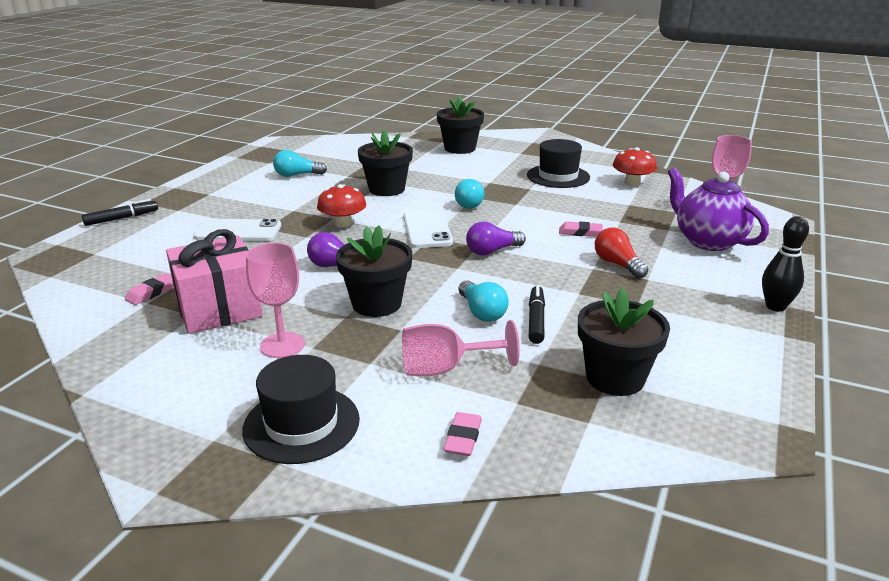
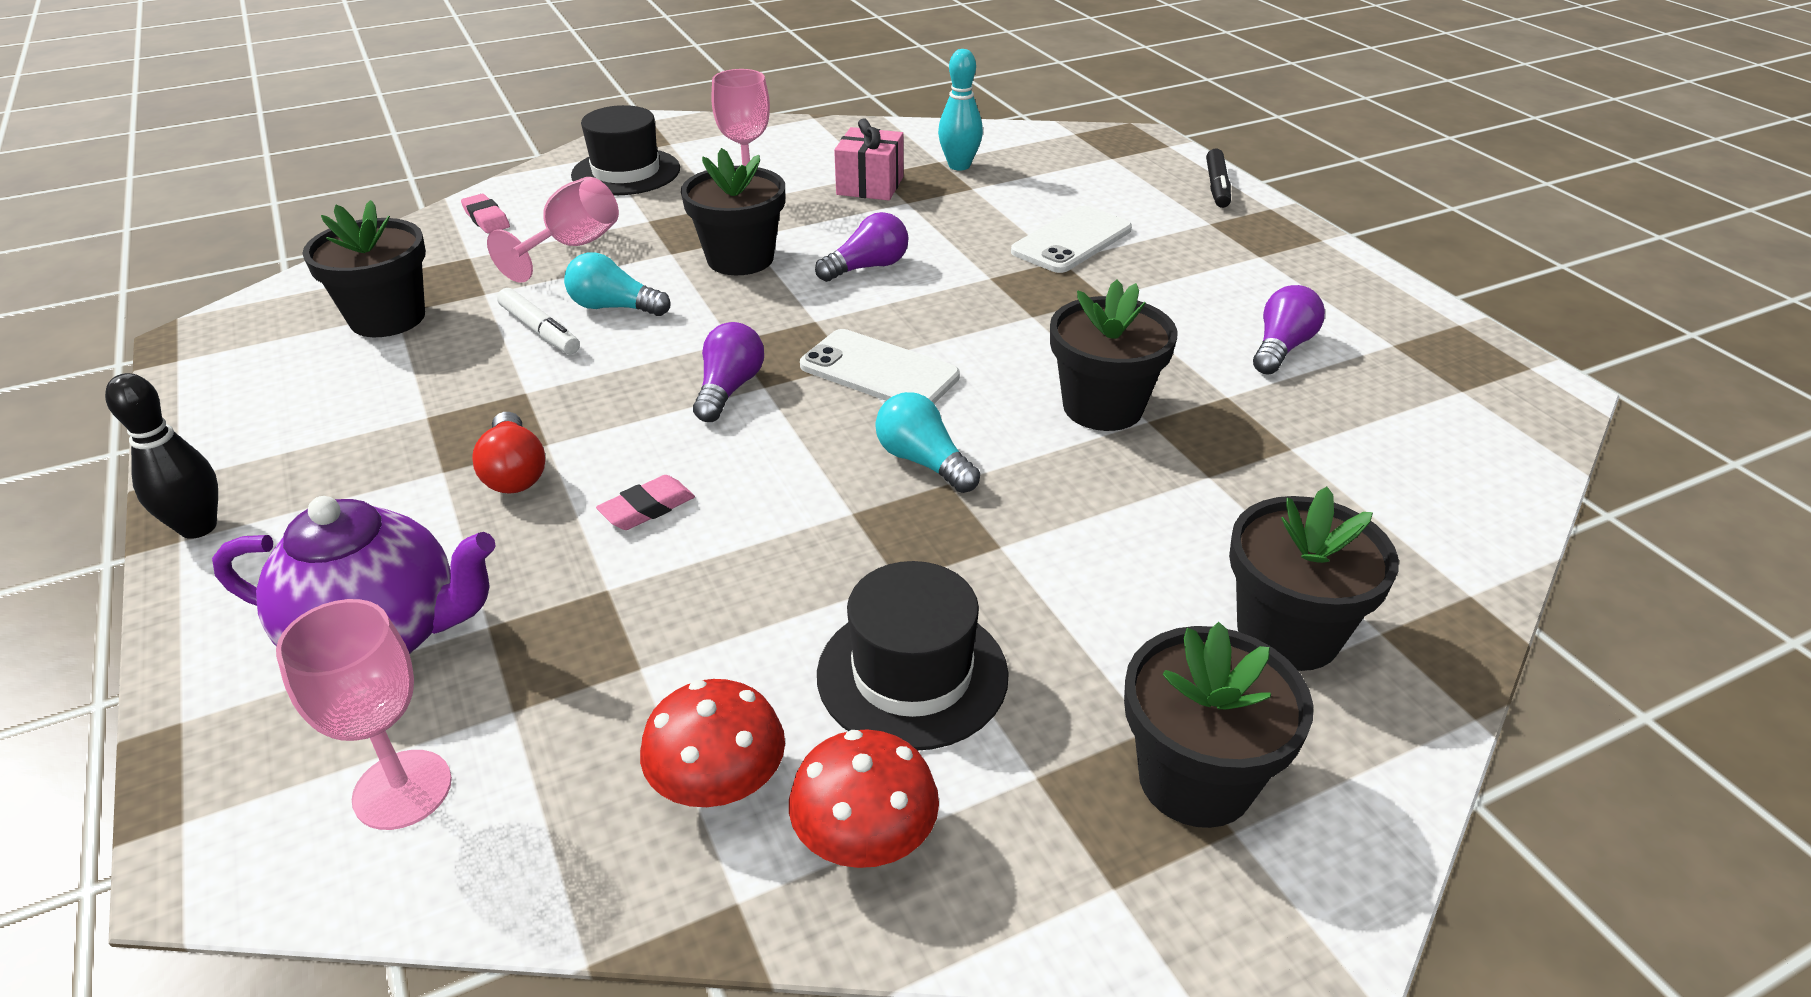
camera: 130 degrees right, 10 degrees up
(151, 292) = (959, 166): pink eraser -> turquoise bowling pin
(219, 308) = (870, 186): pink gift -> pink gift, size x0.66
(297, 175) = (1281, 348): turquoise light bulb -> purple light bulb
(343, 223) = (999, 316): red mushroom -> red mushroom (865, 837)
(526, 147) = (1195, 779): none -> black flower pot
(536, 320) = (540, 331): black marker -> white marker
(617, 264) = (514, 472): red light bulb -> red light bulb turned 60 degrees clockwise

